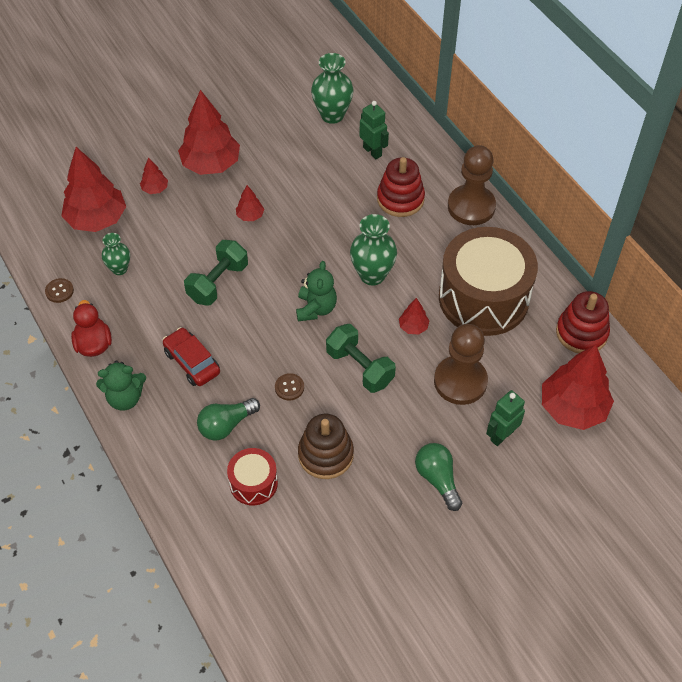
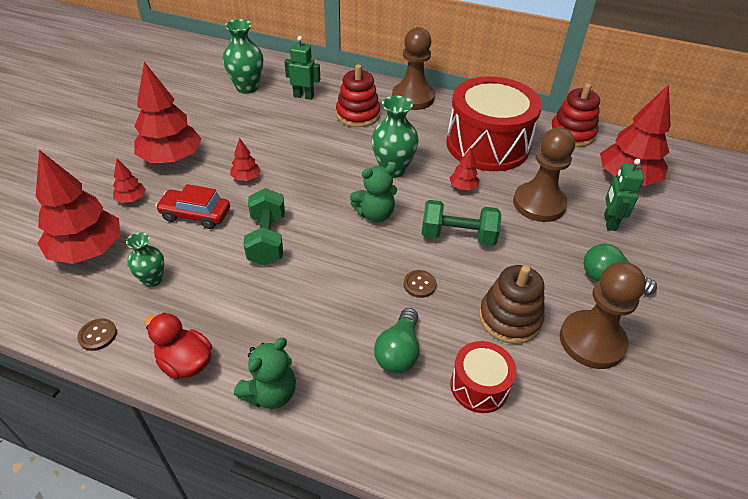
camera: 40 degrees left, 10 degrees down
(192, 362) = (309, 317): red car -> red car (195, 215)
(316, 308) = (375, 214): green teddy bear -> green teddy bear turned 105 degrees clockwise
(365, 510) = (592, 341): none -> brown pawn
(483, 298) = (487, 145): brown drum -> red drum

